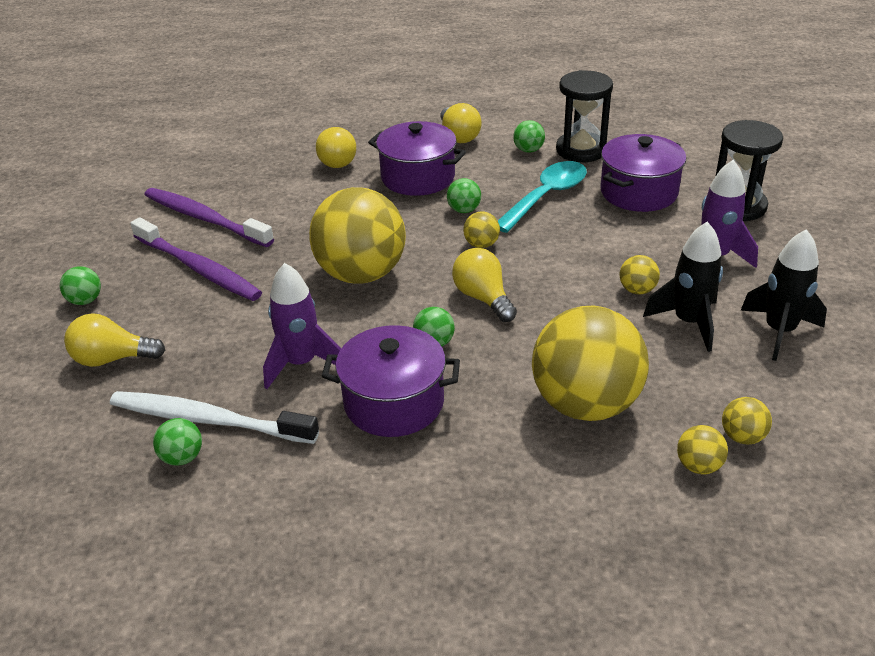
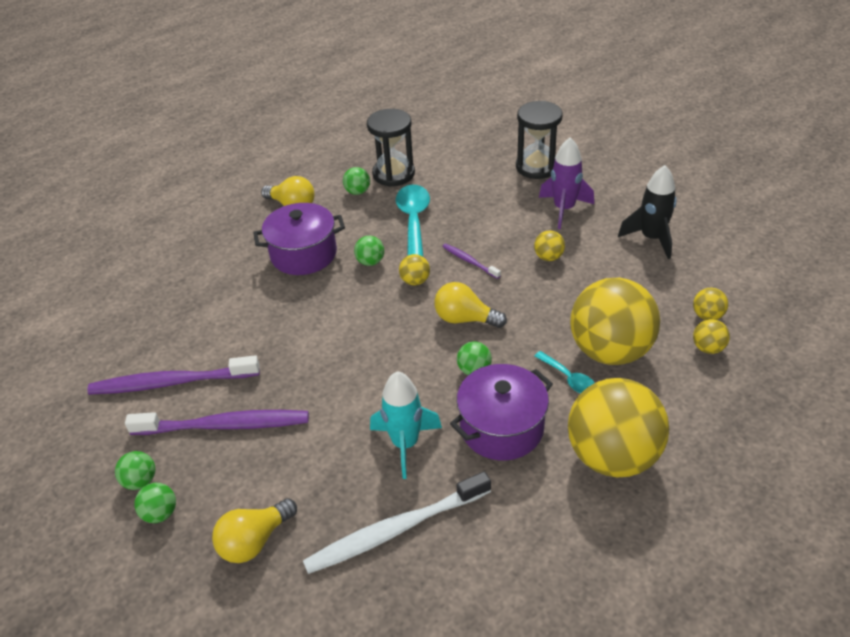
camera: 40 degrees left, 5 degrees up
(182, 457) = (414, 569): green ball -> green ball (140, 481)
(301, 363) = (405, 444): purple rocket -> turquoise rocket
(337, 160) = (220, 273): yellow light bulb -> none
(361, 274) = (360, 352): yellow ball -> yellow ball (612, 456)
(510, 402) = (568, 378): none -> turquoise spoon
(553, 254) = (469, 261): none -> purple toothbrush
(639, 192) = (468, 187): purple pot -> none
(688, 322) = (601, 261): black rocket -> none

